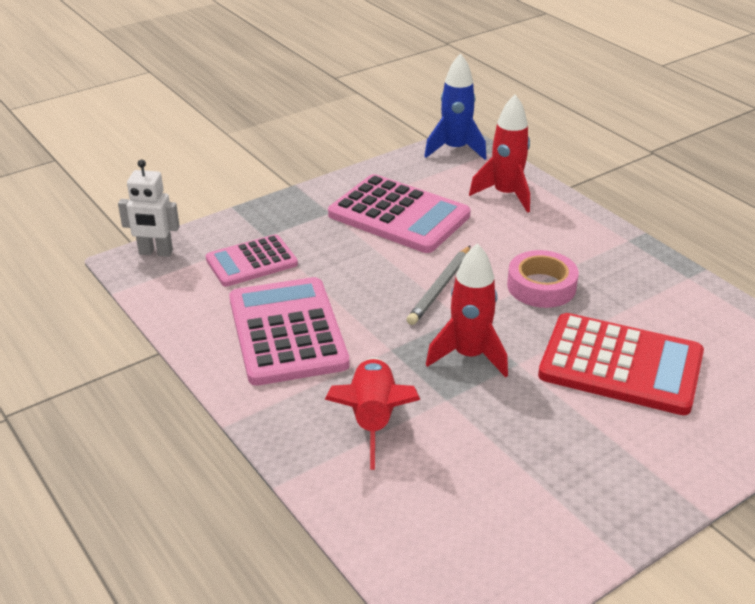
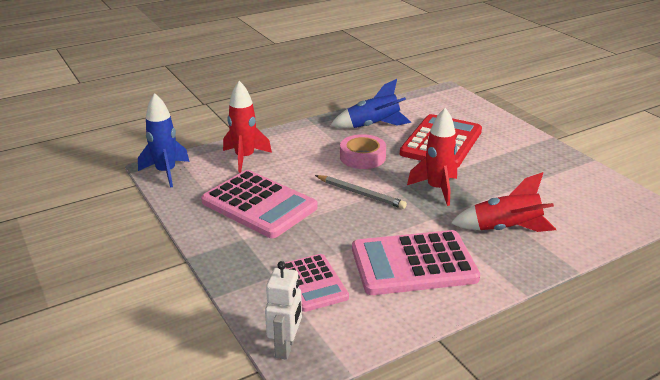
camera: 85 degrees left, 5 degrees down
(399, 215) = (259, 205): pink calculator -> pink calculator turned 90 degrees clockwise
(647, 293) = (373, 126): none -> blue rocket

